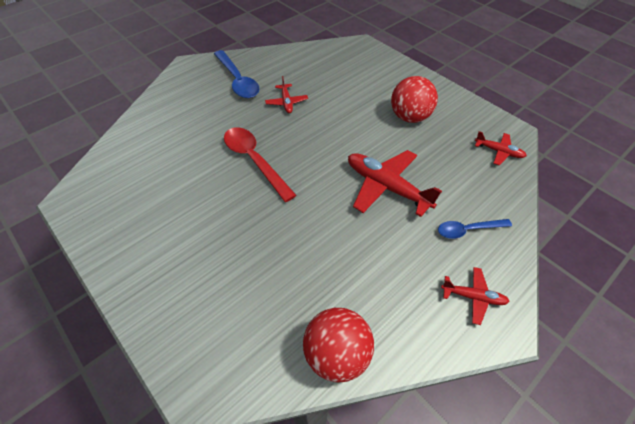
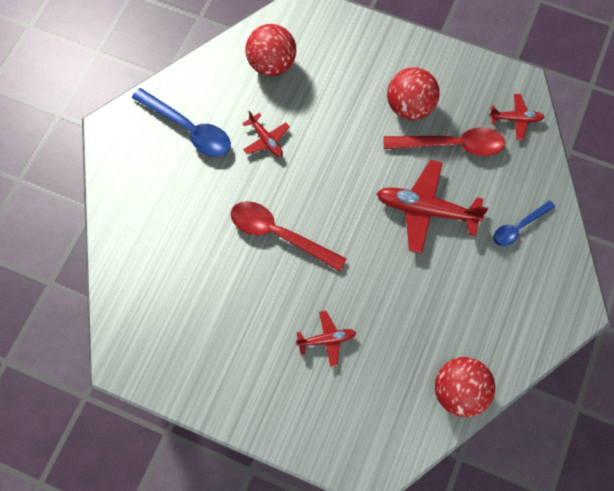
camera: 25 degrees left, 15 degrees up
(320, 65) = (271, 64): none -> red ball
(432, 151) = (452, 145): none -> red spoon
(473, 297) = (546, 293): red plane -> red plane (327, 340)

